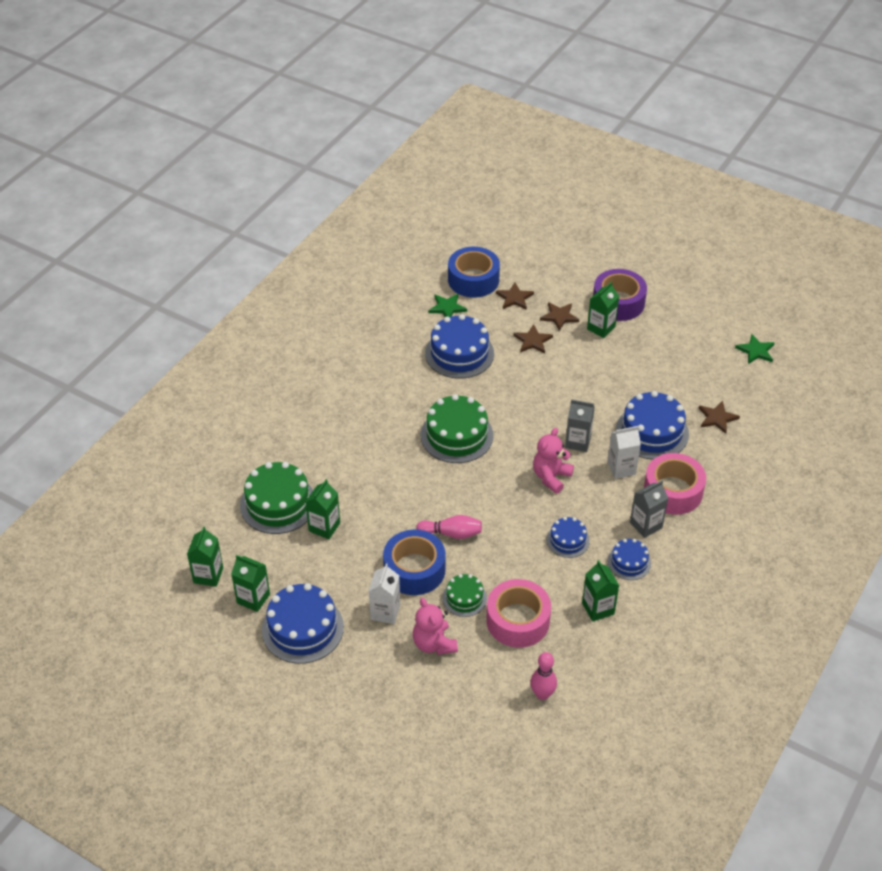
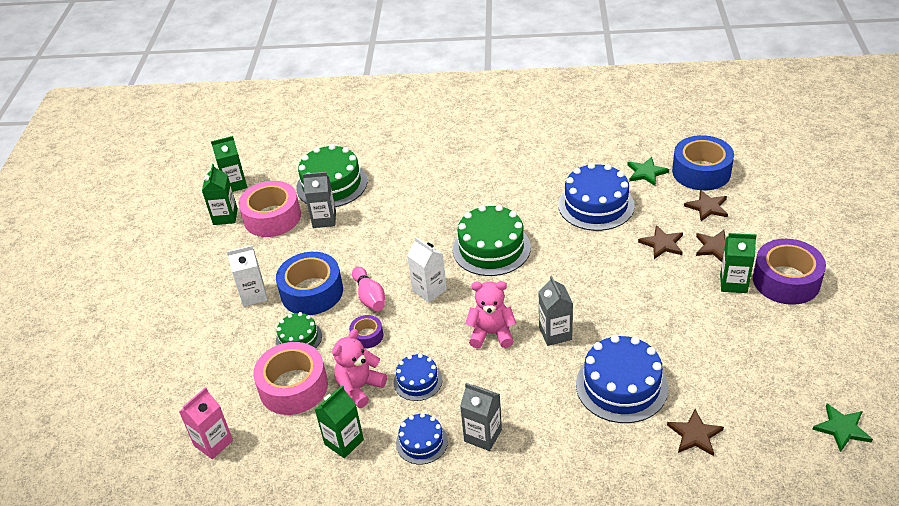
camera: 65 degrees right, 5 degrees down
(302, 628) = (209, 256): blue cake -> none
(324, 527) = (324, 219): green carton -> grey carton
(434, 643) = (235, 341): pink teddy bear -> pink teddy bear (360, 387)
(496, 552) = (367, 336): none -> purple tape
(542, 694) = (213, 443): pink bowling pin -> pink carton
(621, 468) = (547, 382): white carton -> white carton (429, 290)
(673, 491) = (549, 439): pink tape -> pink tape (272, 217)

